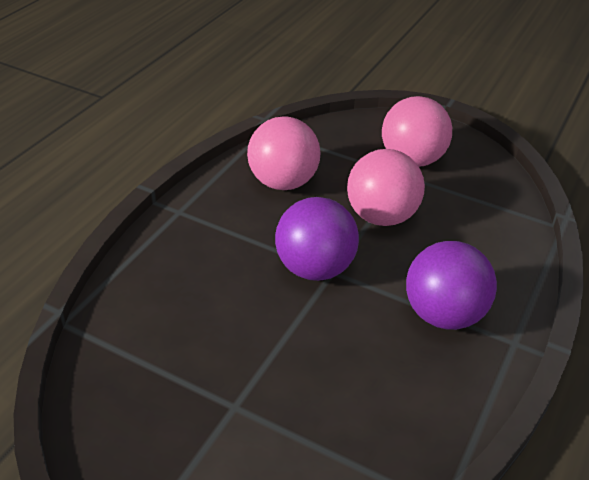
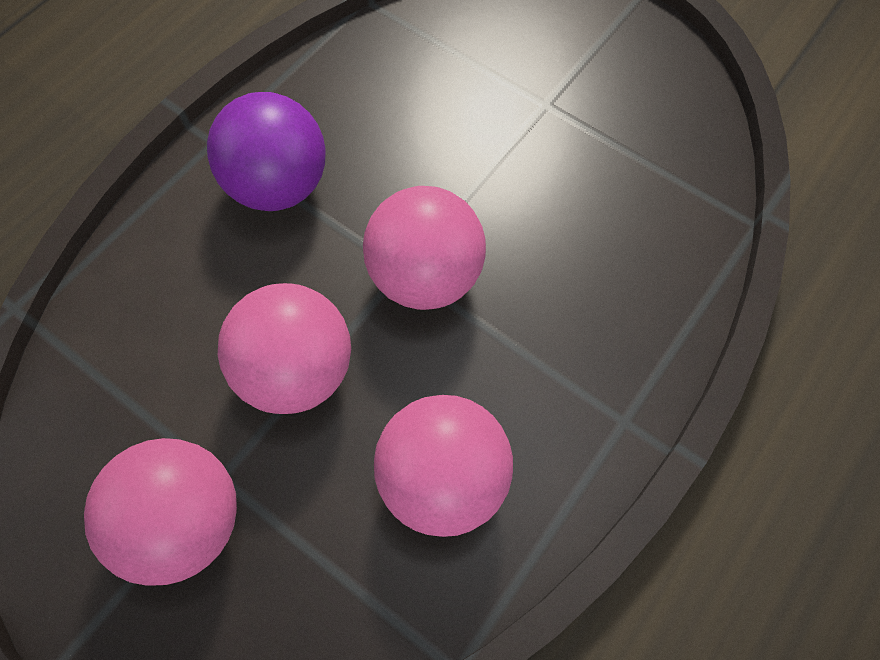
camera: 170 degrees left, 25 degrees up
(315, 268) = (425, 276): purple ball -> pink ball

